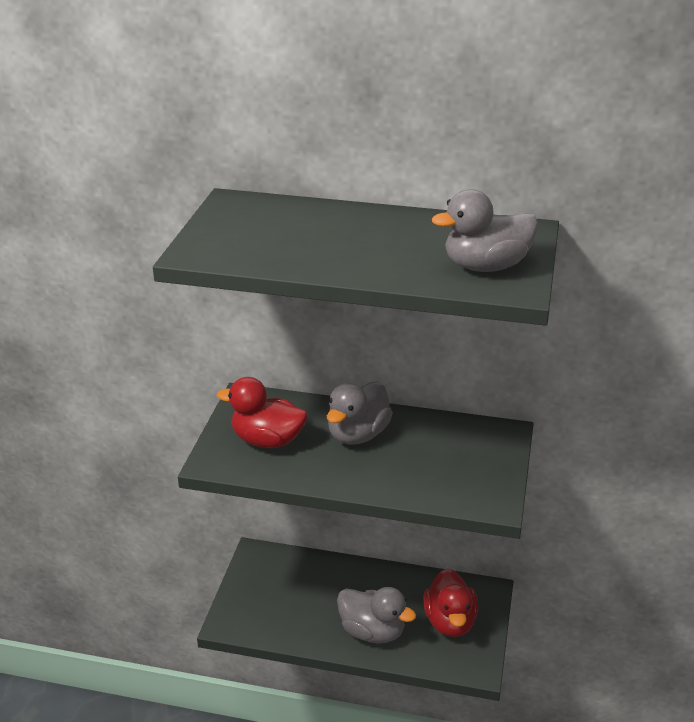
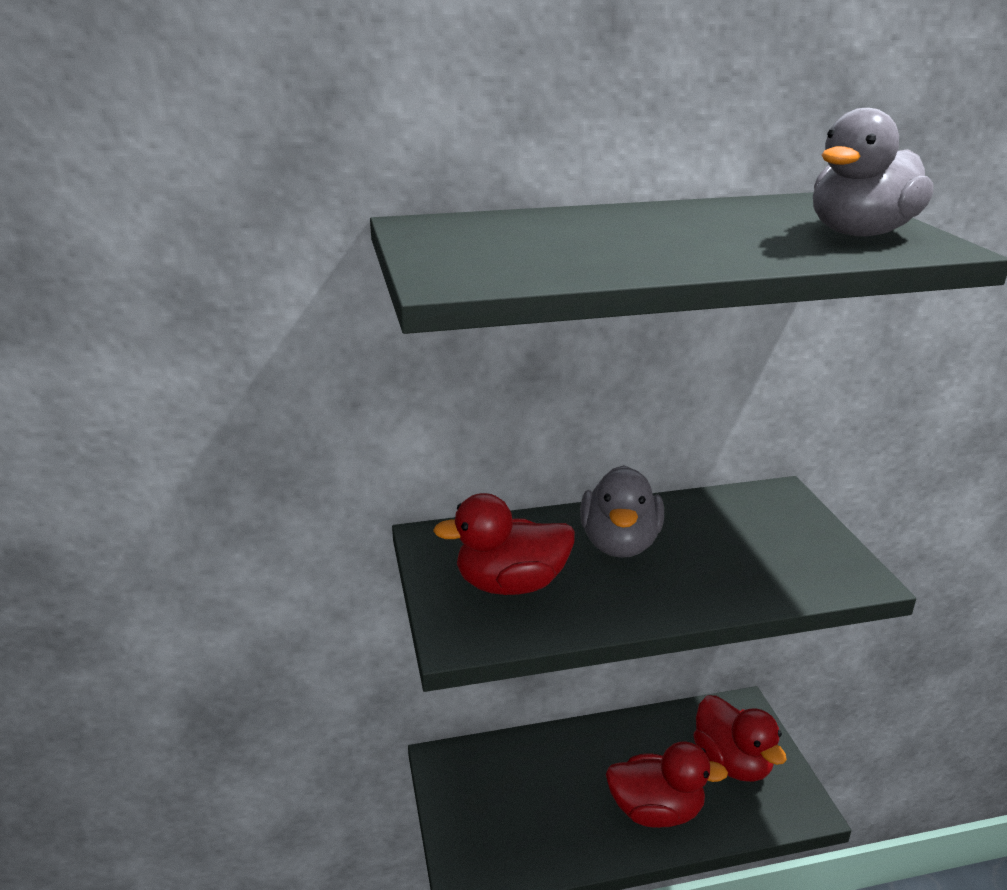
camera: 25 degrees left, 5 degrees down
(372, 631) = (656, 811): grey duck -> red duck

